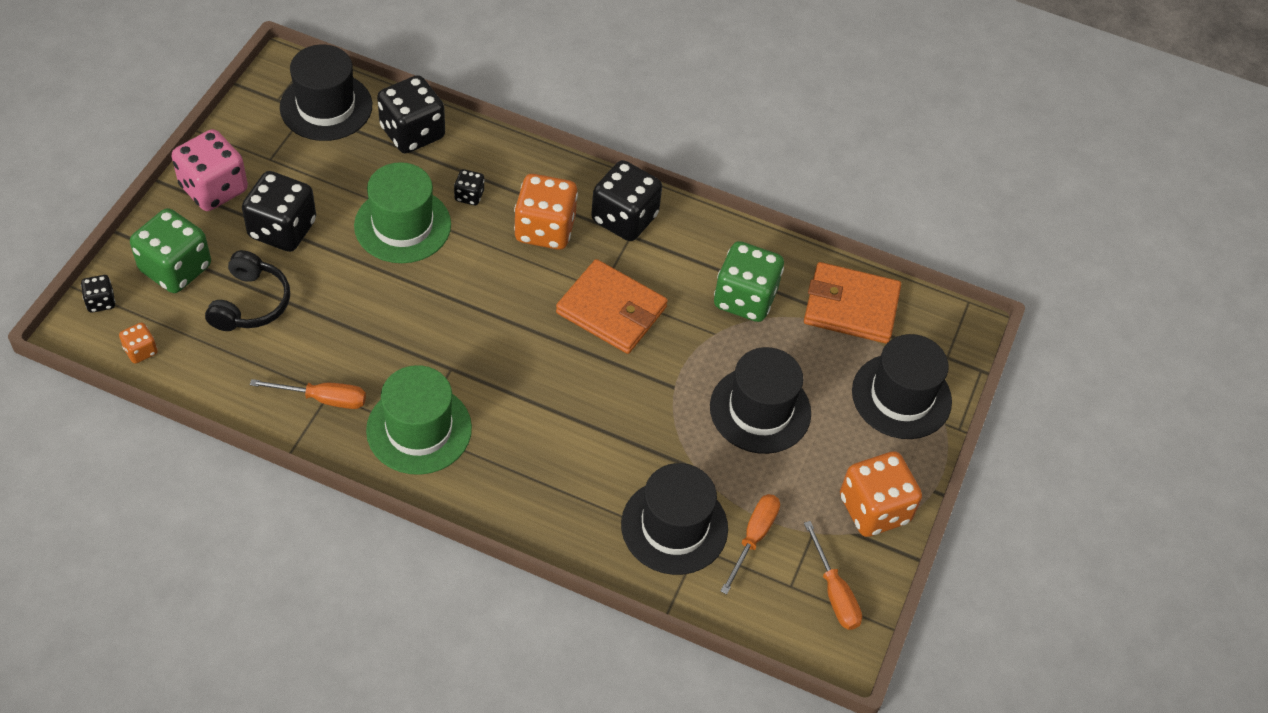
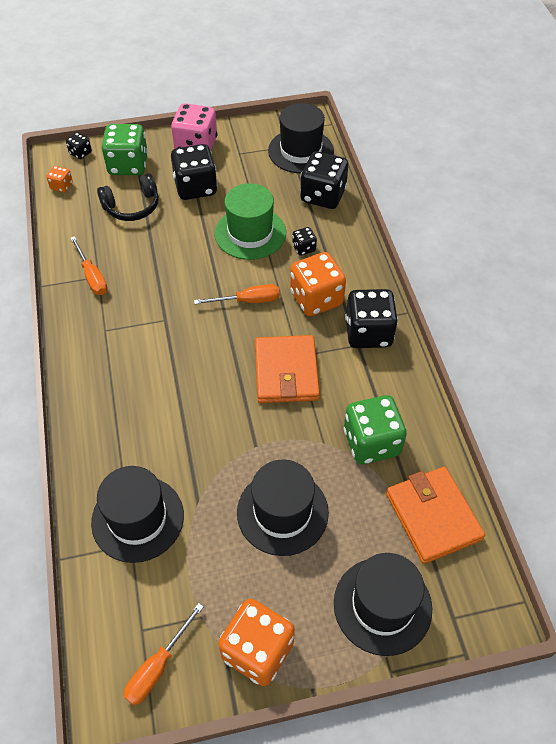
camera: 60 degrees right, 0 degrees up
(419, 429) = (106, 332): green hat -> none
(753, 538) = (166, 577): orange screwdriver -> orange screwdriver (248, 301)

